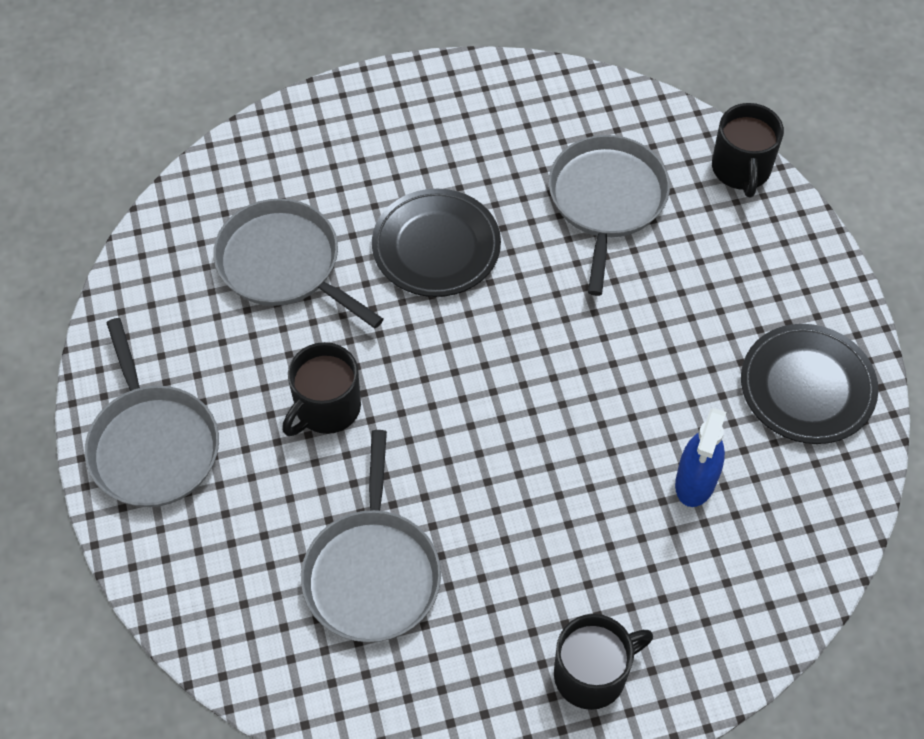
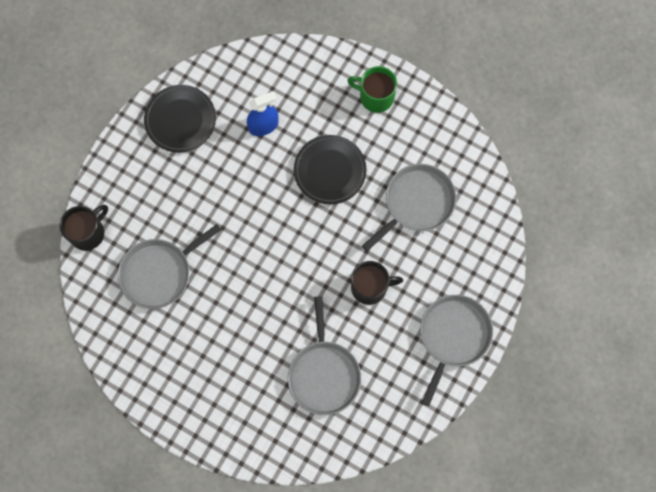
camera: 135 degrees left, 15 degrees up
(436, 247) = (253, 320): black plate -> black plate (330, 171)
(592, 674) = (375, 97): black mug -> green mug

